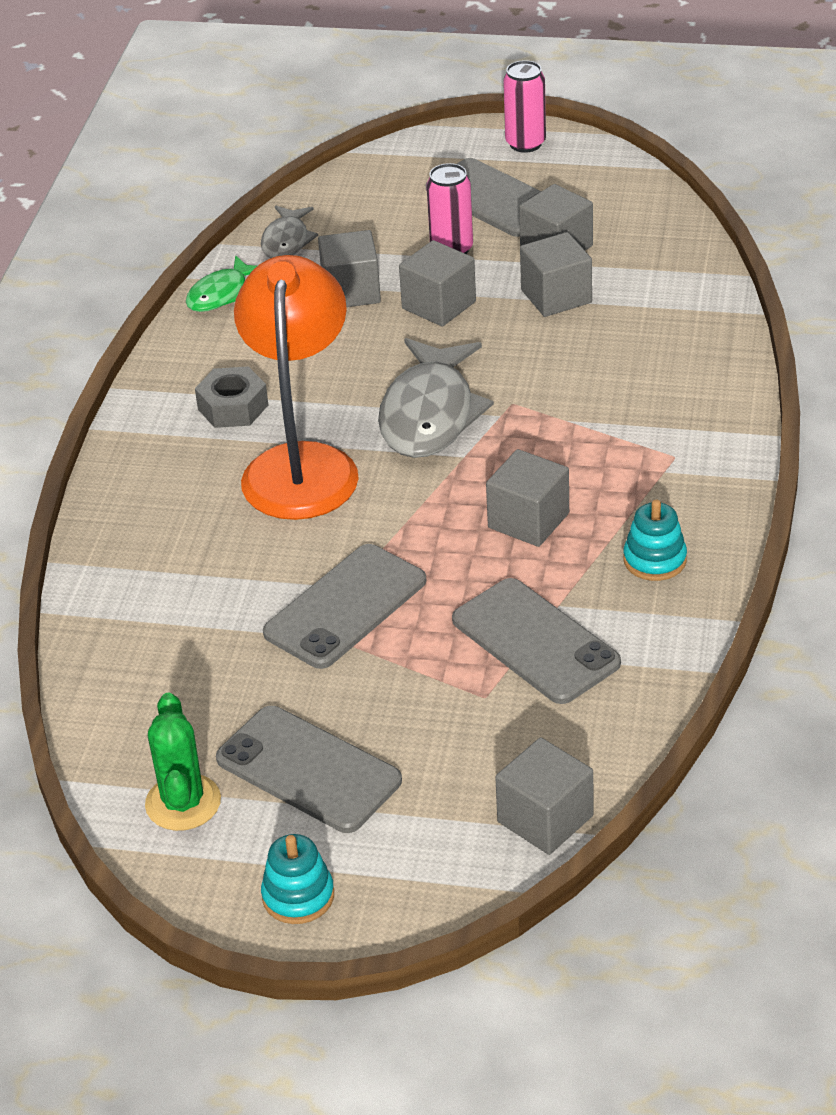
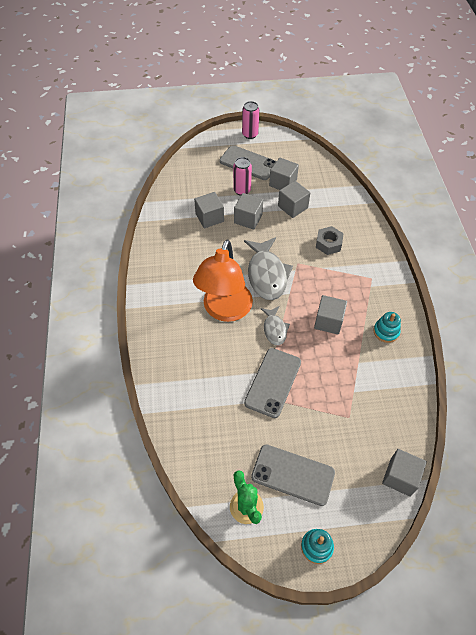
camera: 20 degrees left, 15 degrees up
(221, 294) = (156, 228): green fish -> none
(233, 407) = (184, 286): grey nut -> grey nut (328, 244)
(286, 241) = (173, 196): grey fish -> grey fish (274, 329)
(302, 464) = (224, 310): orange lamp -> orange lamp turned 150 degrees counterclockwise
(535, 641) = (357, 384): grey phone -> none

